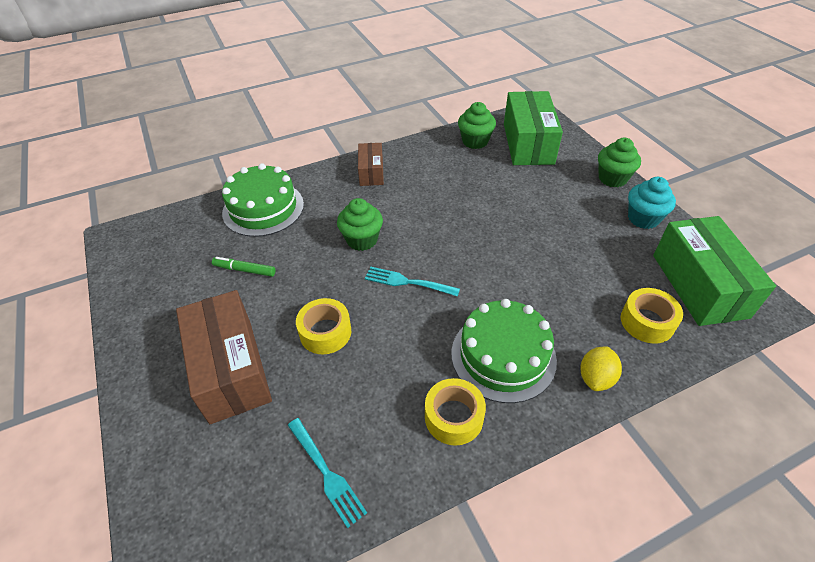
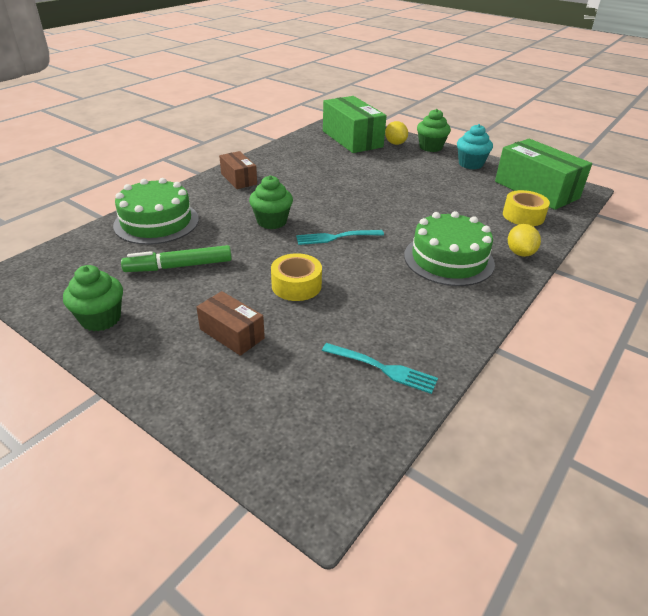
camera: 30 degrees left, 10 degrees down
(231, 369) = (232, 333): brown box -> brown box, size x0.55
(244, 270) = (179, 266): green marker -> green marker, size x1.56
(454, 417) = (447, 303): yellow tape -> none
(475, 141) = (309, 145): green cupcake -> green cupcake (101, 319)
(573, 162) = (395, 143): none -> yellow lemon

